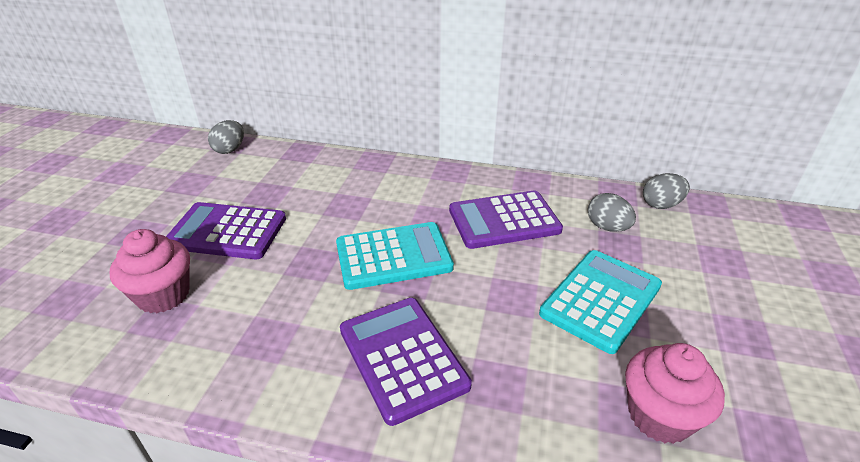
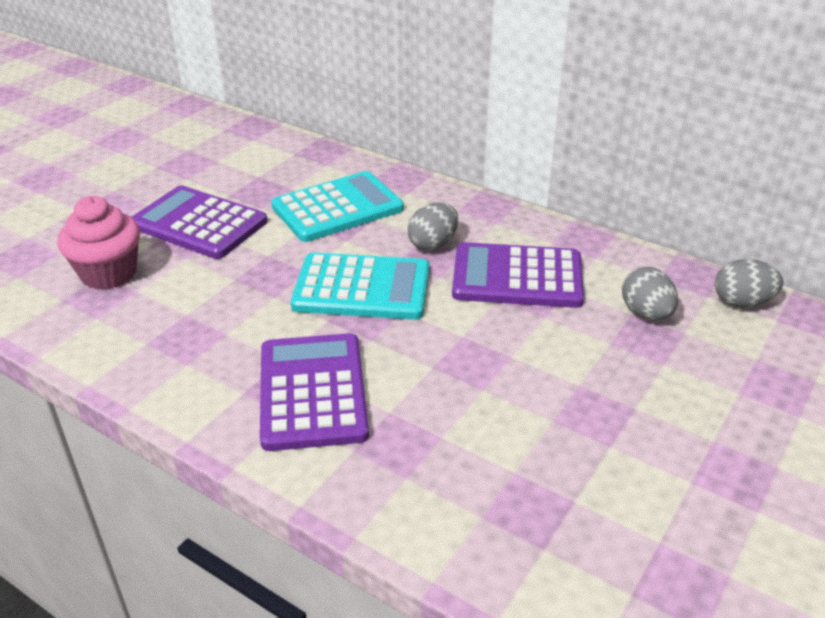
camera: 20 degrees right, 0 degrees up
(230, 150) = (245, 134): grey egg -> grey egg (433, 244)
(601, 300) = (578, 391): turquoise calculator -> turquoise calculator (337, 208)
(659, 416) = (561, 524): pink cupcake -> none

